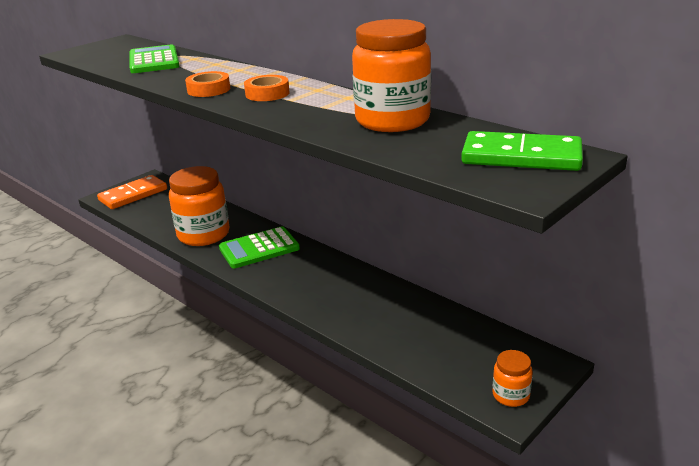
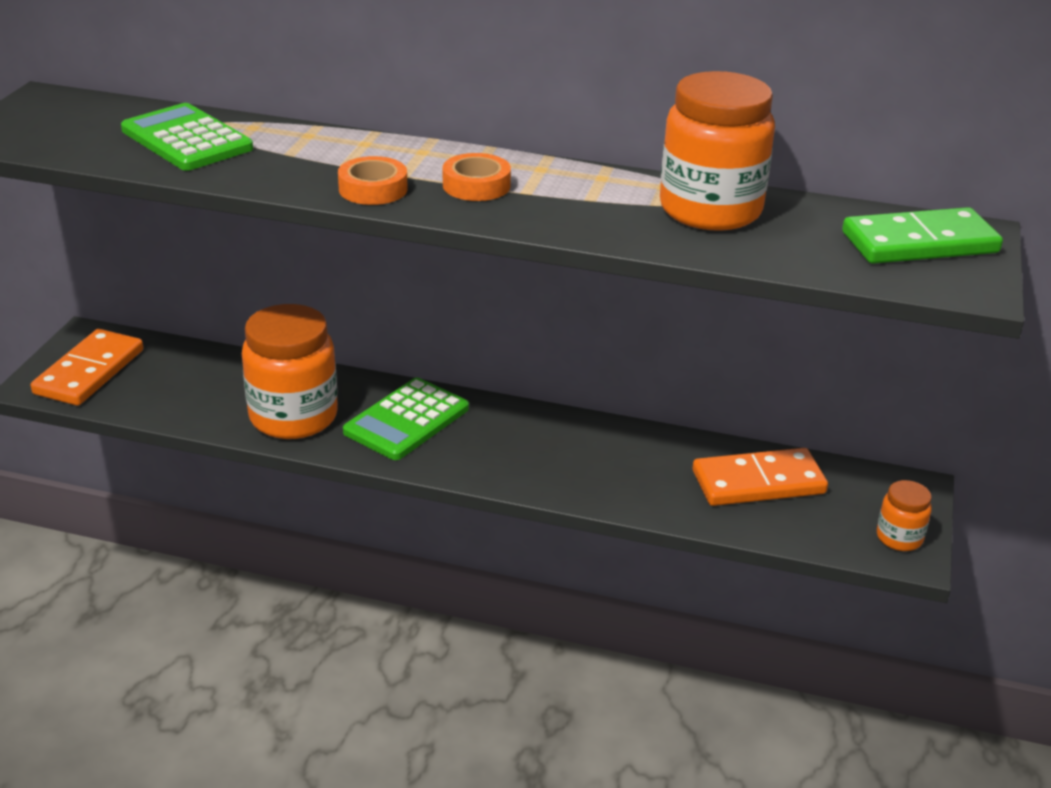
camera: 30 degrees left, 5 degrees up
(439, 332) = (758, 482): none -> orange domino

